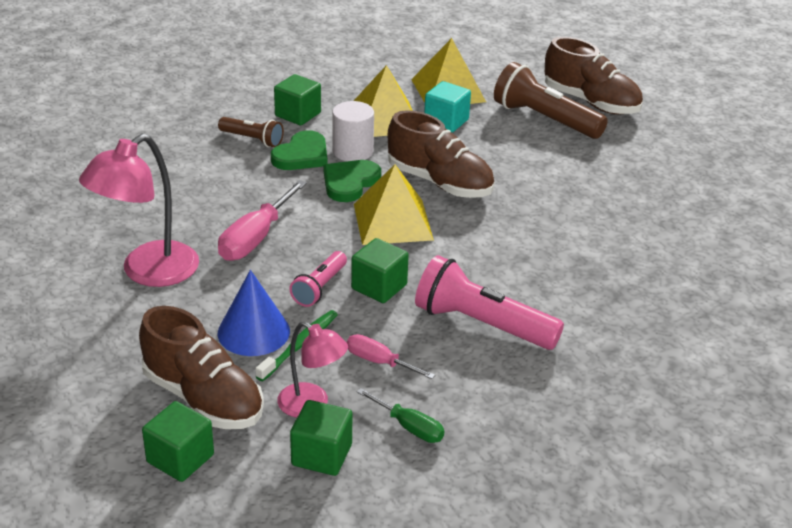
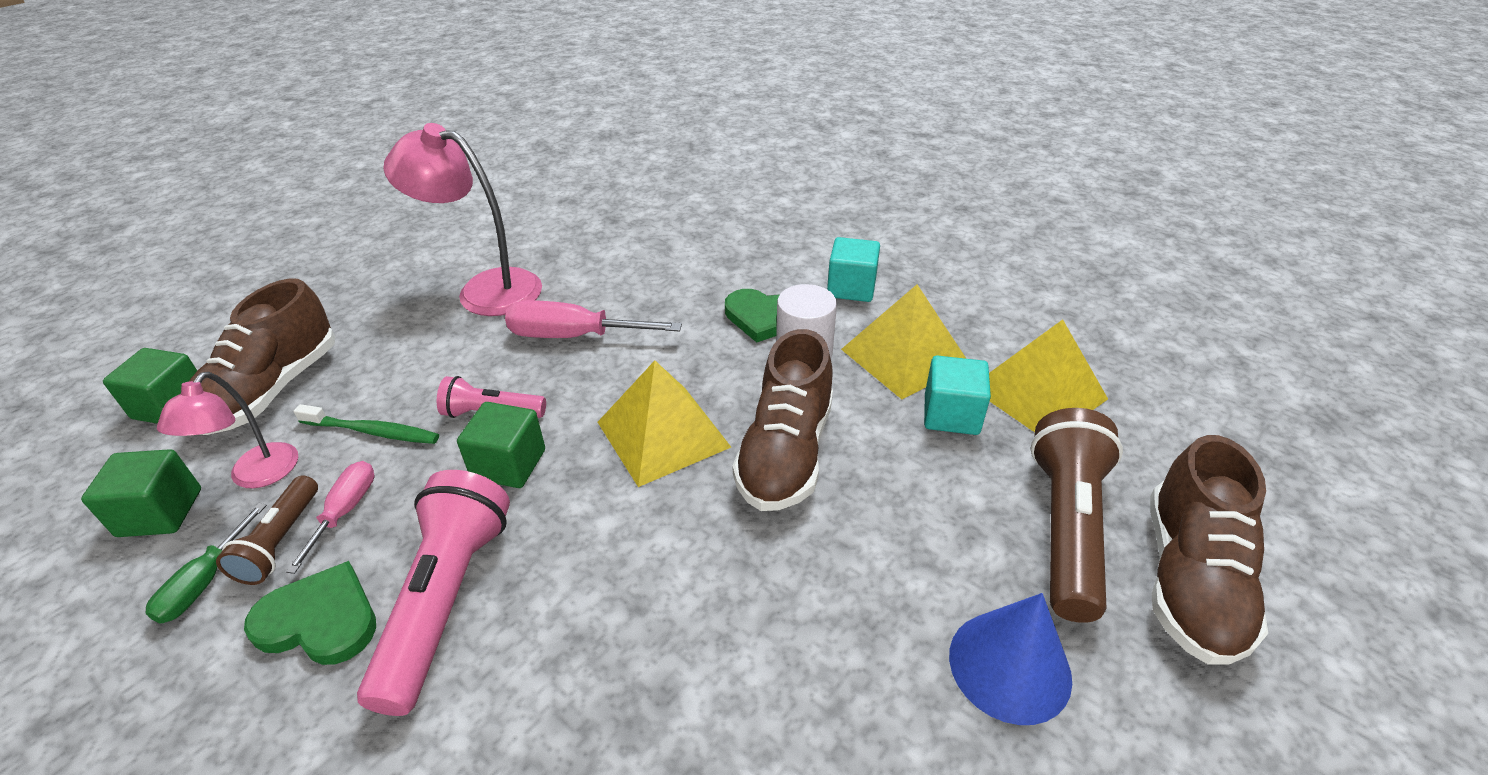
camera: 70 degrees right, 5 degrees up
(252, 139) = (771, 274): brown flashlight -> brown flashlight (280, 541)
(253, 332) = (394, 389): blue cone -> blue cone (1009, 666)
(298, 114) = (851, 288): green cube -> turquoise cube
(350, 183) = (730, 371): green heart -> green heart (320, 619)

